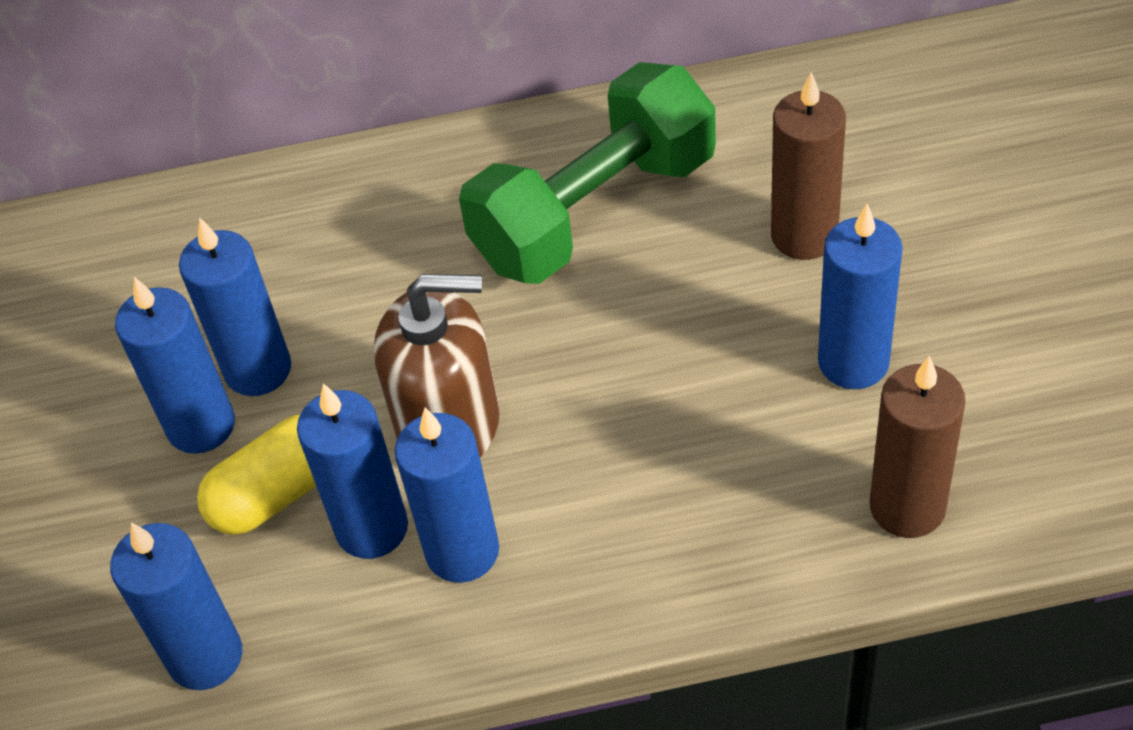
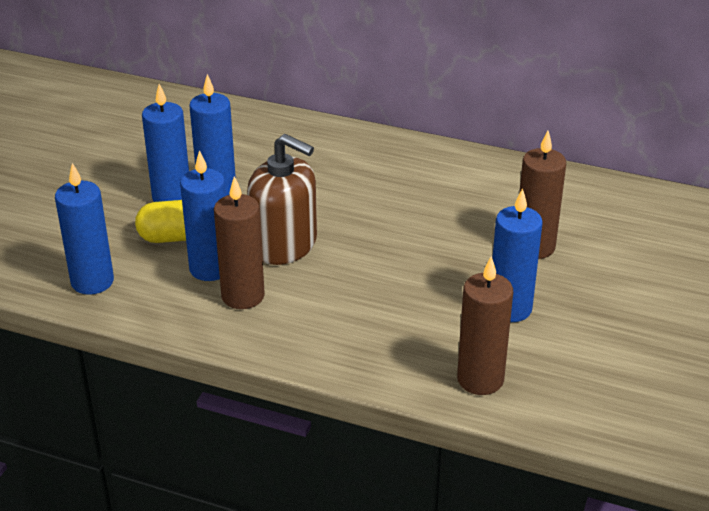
camera: 25 degrees right, 15 degrees down
(462, 551) = (243, 296): blue candle -> brown candle
(594, 211) = (435, 193): green dumbbell -> none

